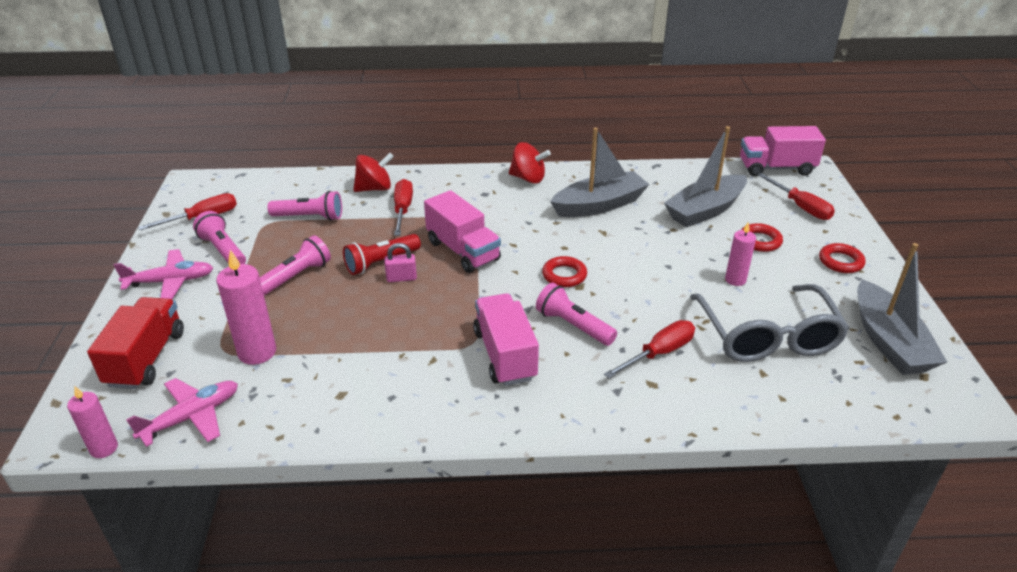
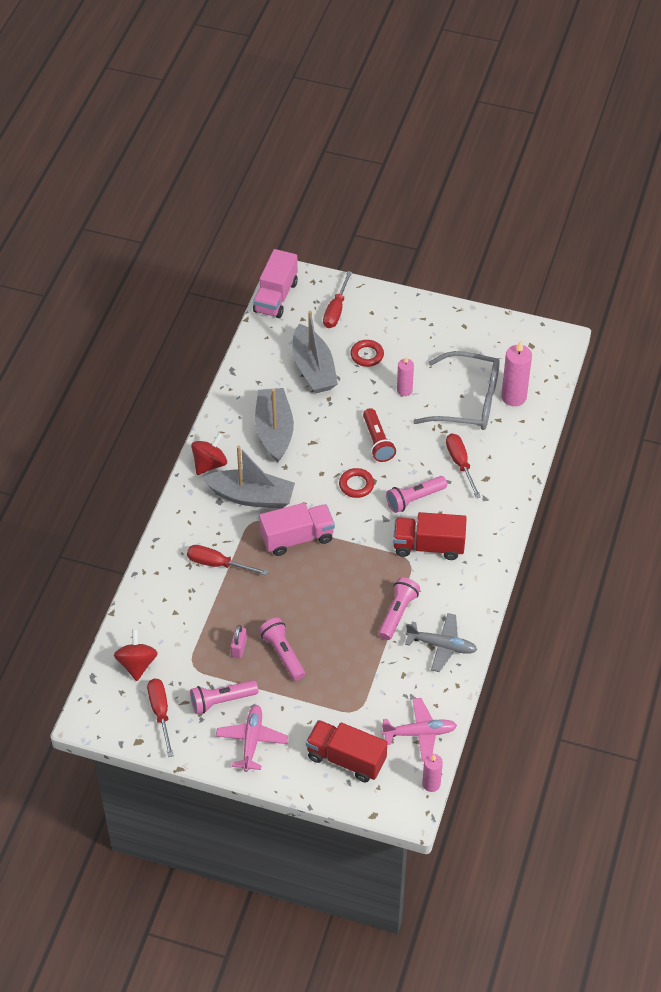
camera: 70 degrees left, 15 degrees up
(192, 417) = (420, 733): pink plane -> pink plane turned 105 degrees clockwise
(257, 352) = (367, 689): pink candle -> pink candle (513, 397)
(309, 217) = (197, 633): pink flashlight -> pink flashlight (398, 613)
(344, 405) = (442, 646): none -> grey plane
(374, 188) = (171, 577): red spinning top -> red spinning top (137, 664)
(381, 262) = (289, 594): red flashlight -> red flashlight (377, 442)
(401, 278) = (315, 585): pink padlock -> pink padlock (239, 648)
(505, 355) = (428, 546): pink truck -> red truck
(800, 207) = (336, 310): red screwdriver -> red screwdriver turned 120 degrees clockwise
(840, 262) = (410, 324): red ring -> none
(889, 341) = (497, 344): grey boat -> grey boat (251, 496)

